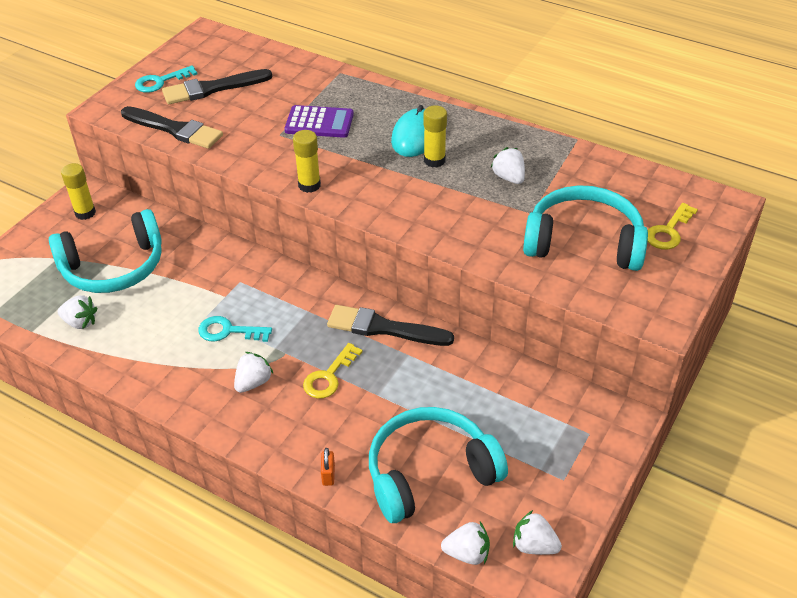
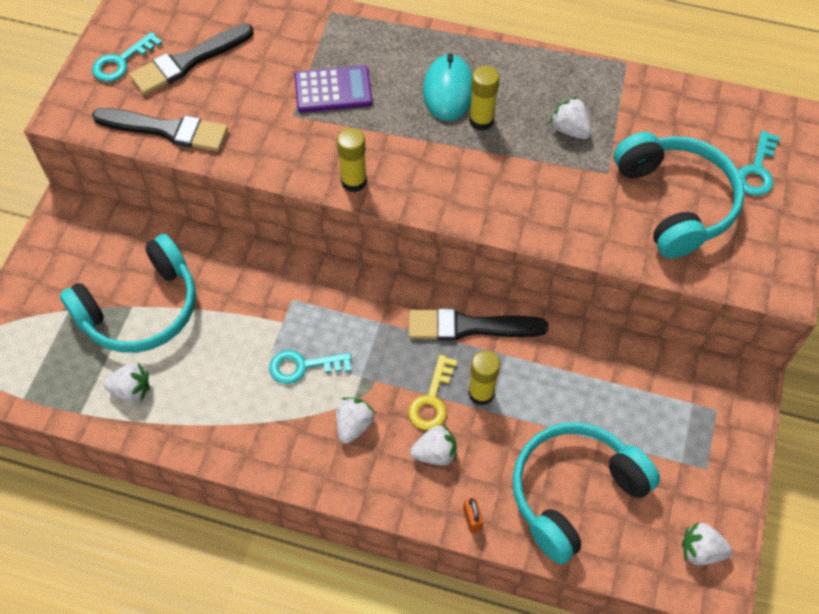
camera: 15 degrees left, 15 degrees up
(85, 213) = (77, 241): yellow glue stick -> yellow glue stick (481, 393)
(467, 553) = (639, 575): white strawberry -> white strawberry (435, 453)
(584, 242) = (675, 202): turquoise headphones -> turquoise headphones turned 75 degrees clockwise
(668, 231) = (757, 170): yellow key -> turquoise key

